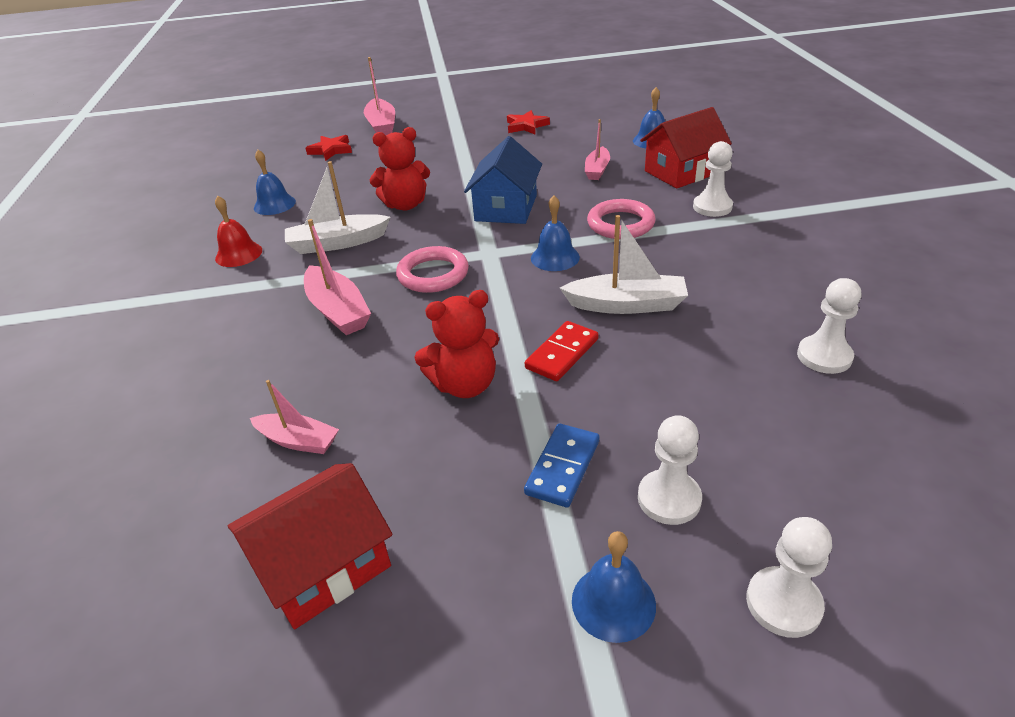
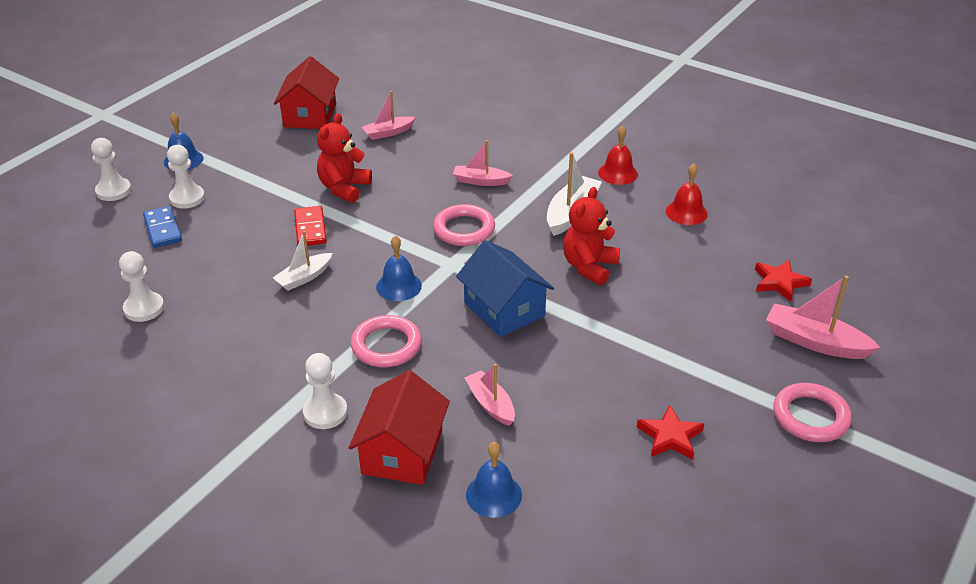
camera: 130 degrees right, 0 degrees up
(274, 204) = (686, 212): blue bell -> red bell
(338, 311) = (480, 181): pink boat -> pink boat, size x0.65
(450, 109) = (810, 416): none -> pink ring
(562, 467) = (249, 184): blue domino -> blue domino (163, 229)
(626, 305) = (304, 277): white boat -> white boat, size x0.65

